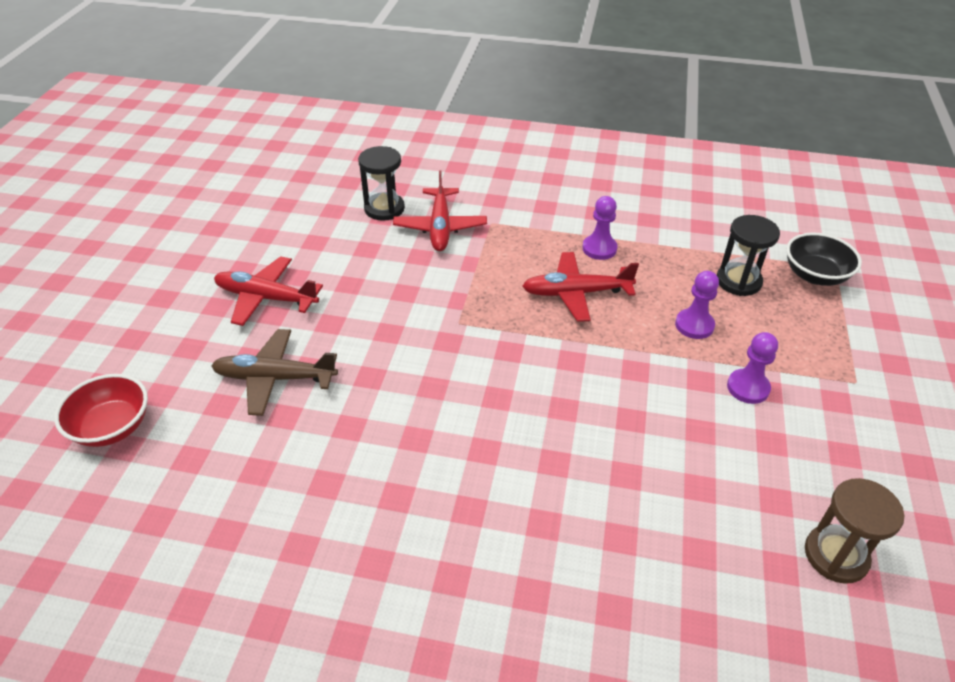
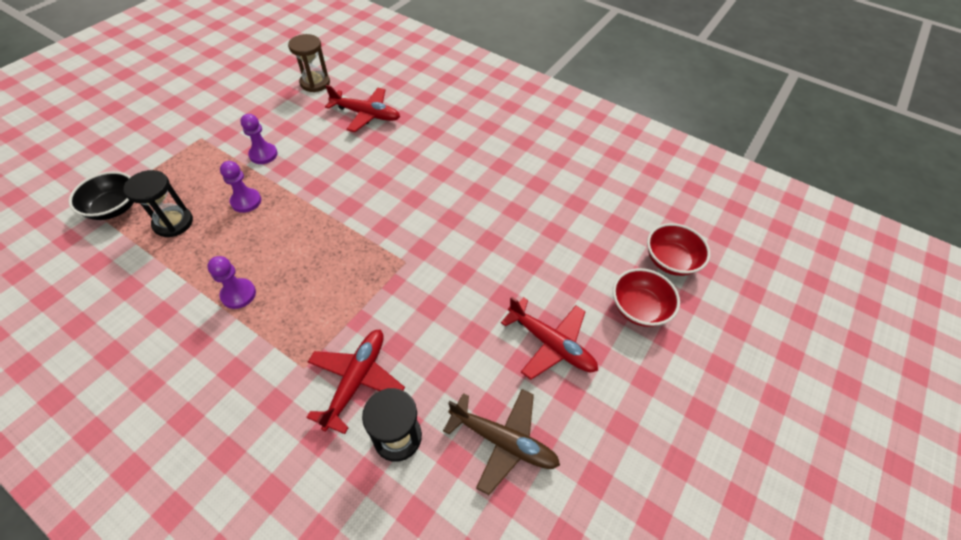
camera: 160 degrees left, 10 degrees up
(165, 357) = (638, 308): none -> red bowl
(275, 378) = (555, 261): brown plane -> brown plane (503, 441)
(576, 293) = (299, 256): red plane -> red plane (366, 115)

